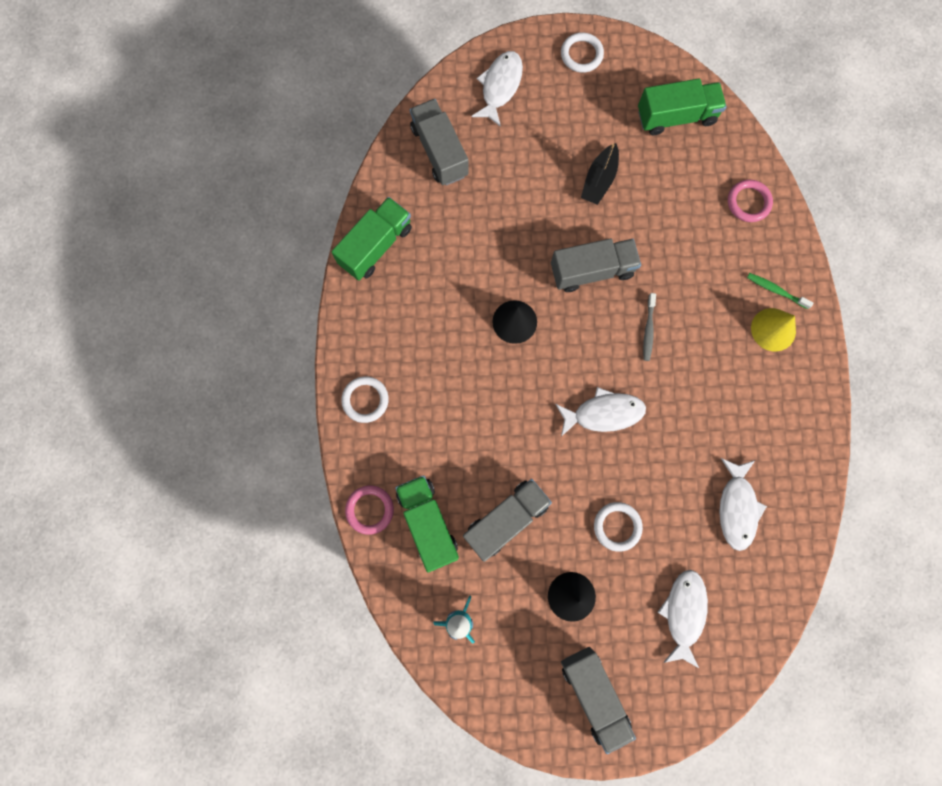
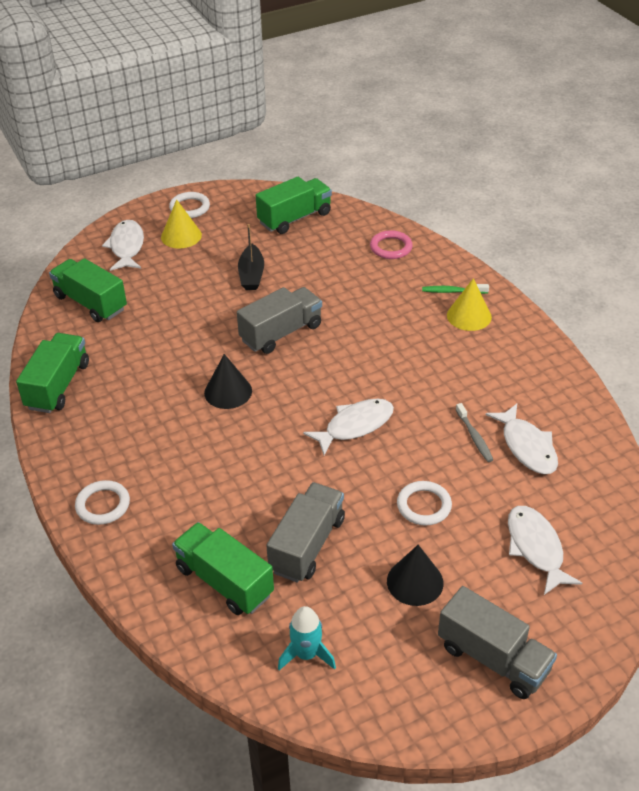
camera: 25 degrees left, 35 degrees down
(370, 509) = (153, 596): pink ring -> none
(439, 151) = (90, 303): grey truck -> green truck
(556, 94) = (181, 236): none -> yellow cone
(648, 330) = (359, 354): grey toothbrush -> grey toothbrush (474, 437)

